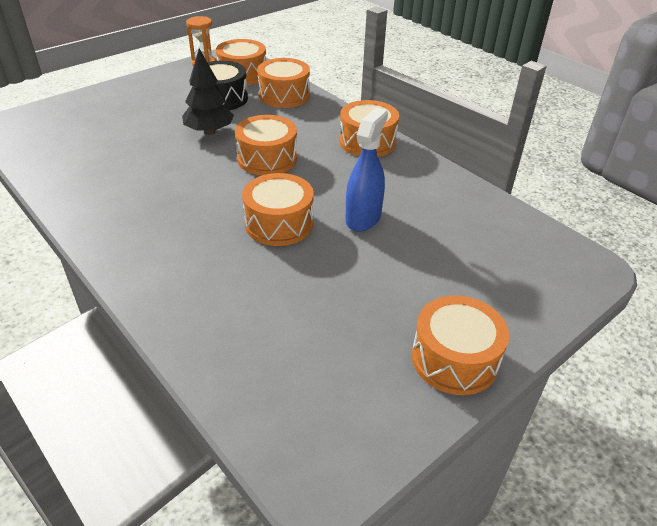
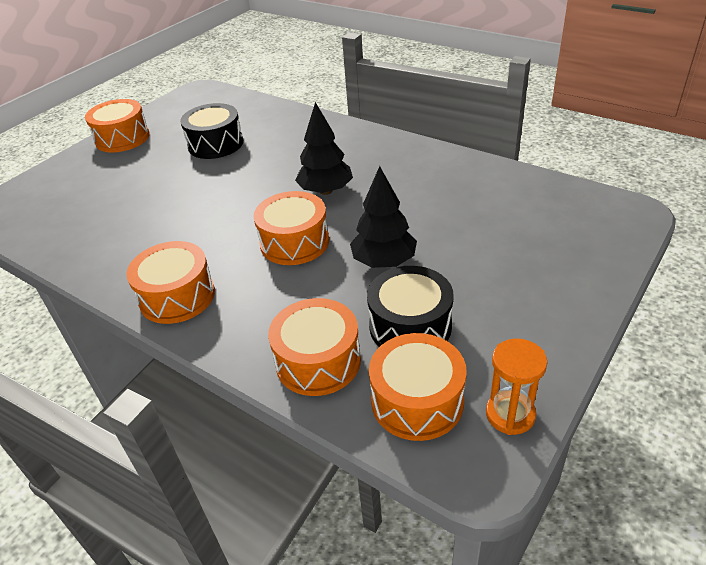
camera: 170 degrees right, 0 degrees up
(214, 197) = (326, 191): none -> black tree
(279, 223) = (256, 183): orange drum -> none
(312, 301) = (215, 144): none -> black drum
(363, 218) = (181, 204): blue spray bottle -> none

